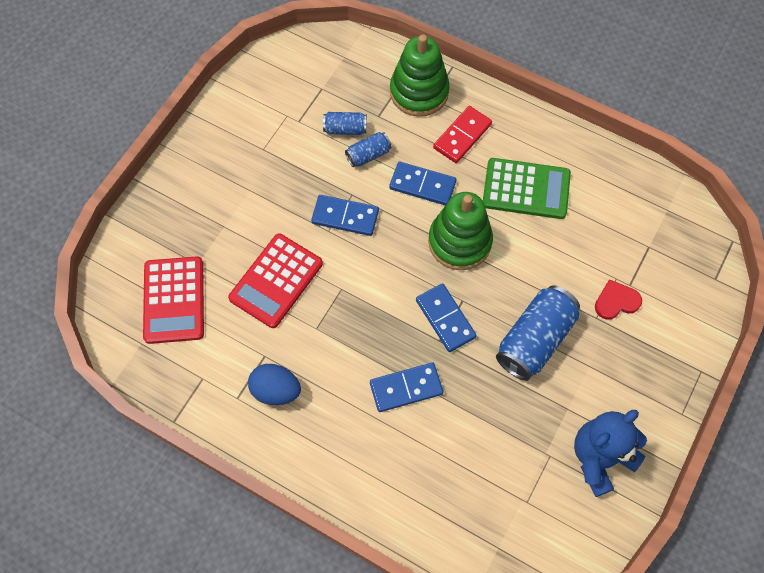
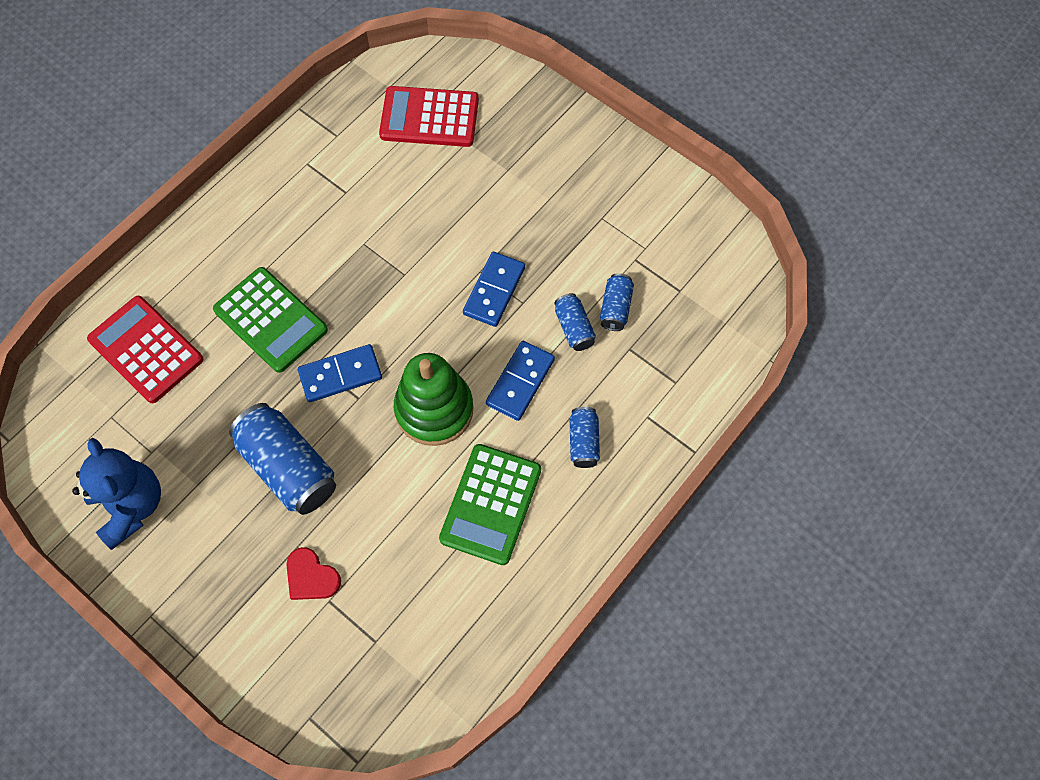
camera: 100 degrees right, 0 degrees up
(276, 281) = (429, 212): red calculator -> red calculator (146, 350)
(276, 390) = (305, 198): blue egg -> none
(406, 388) = (271, 320): blue domino -> green calculator
(419, 92) = (659, 402): green stacking toy -> none
(462, 136) = (583, 442): red domino -> blue can
(616, 301) = (311, 577): red heart -> red heart turned 135 degrees clockwise

